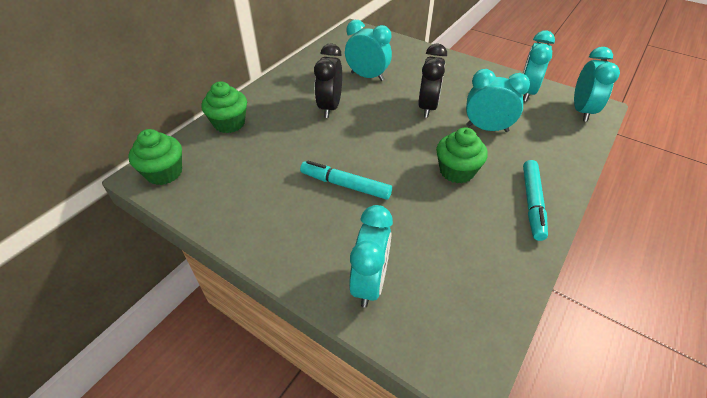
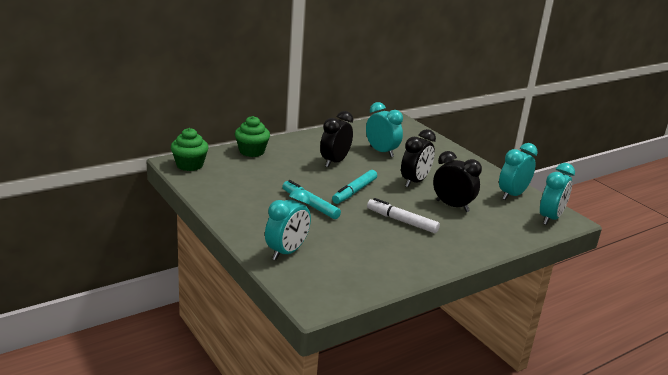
camera: 20 degrees right, 20 degrees down
(456, 171) = (401, 221): green cupcake -> white marker
(487, 128) = (452, 206): turquoise clock -> black clock
(532, 203) = (444, 252): turquoise marker -> turquoise marker (354, 191)

